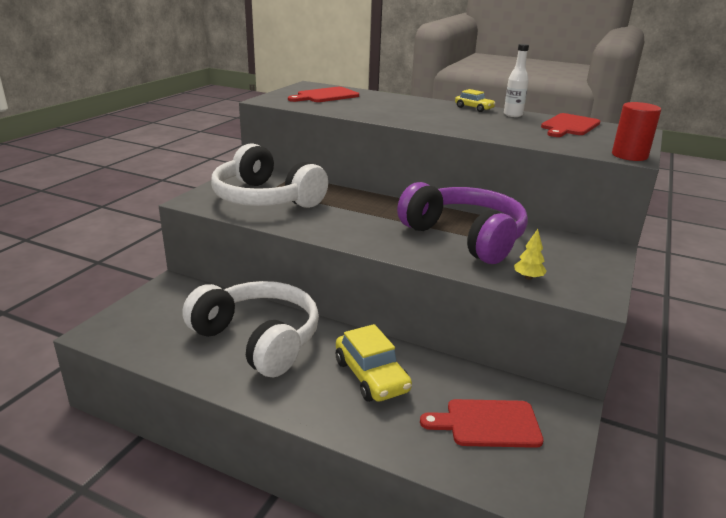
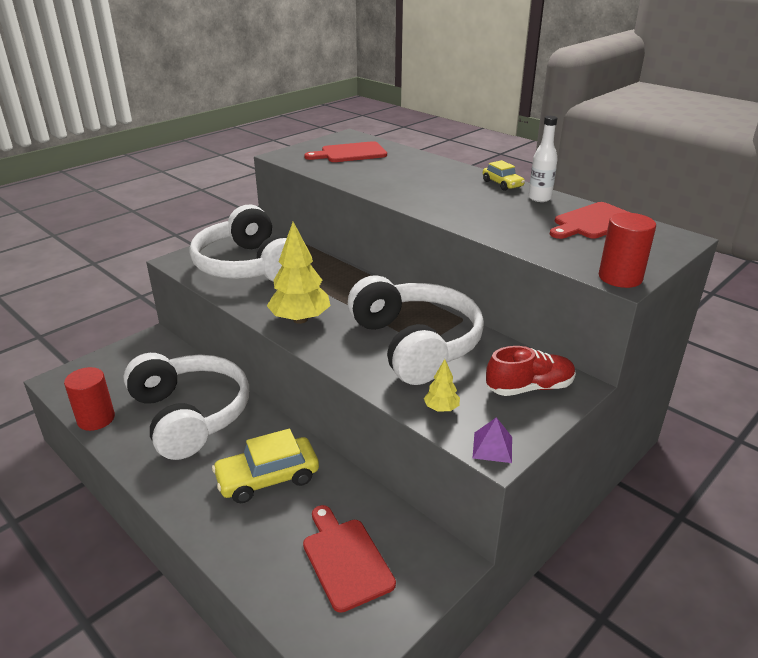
camera: 20 degrees right, 5 degrees up
(162, 359) = (96, 419): none -> red cylinder
(351, 232) = (300, 319): none -> yellow tree
(371, 376) = (268, 478): yellow car -> yellow car turned 75 degrees clockwise
(465, 237) = (415, 344): purple headphones -> white headphones
(487, 423) = (345, 559): red cutting board -> red cutting board turned 45 degrees clockwise
(579, 254) = (529, 388): none -> red shoe
(591, 297) = (492, 447): none -> purple pyramid

